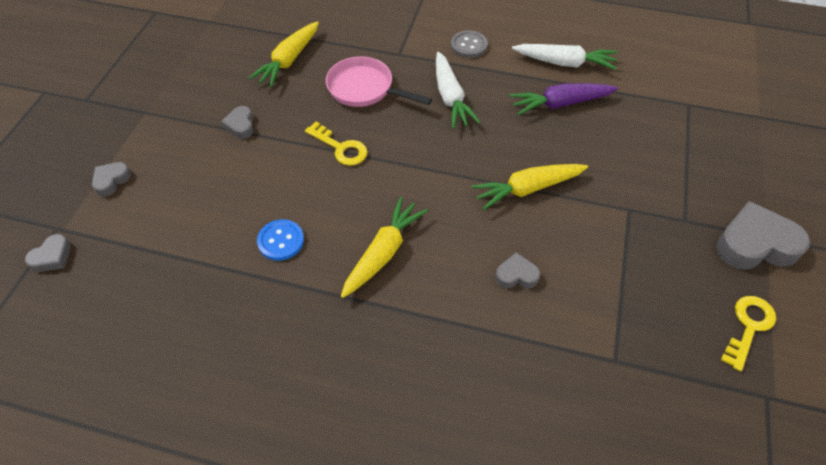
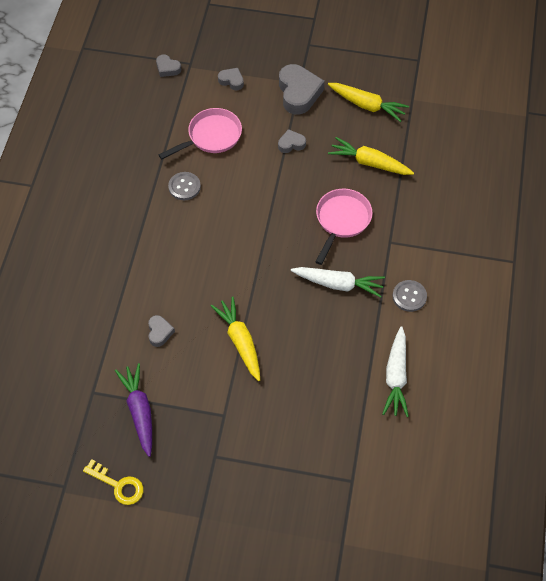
camera: 85 degrees right, 5 degrees up
(202, 207) = (211, 136): none -> pink pan
(281, 241) = (184, 187): blue button -> grey button
(341, 148) = (273, 211): yellow key -> none
(383, 253) = (176, 248): yellow carrot -> yellow carrot (367, 105)
(450, 97) = (338, 284): white carrot -> white carrot turned 150 degrees counterclockwise
(560, 104) = (340, 370): purple carrot -> purple carrot (139, 411)
(755, 244) = (193, 506): grey heart -> grey heart (298, 93)

